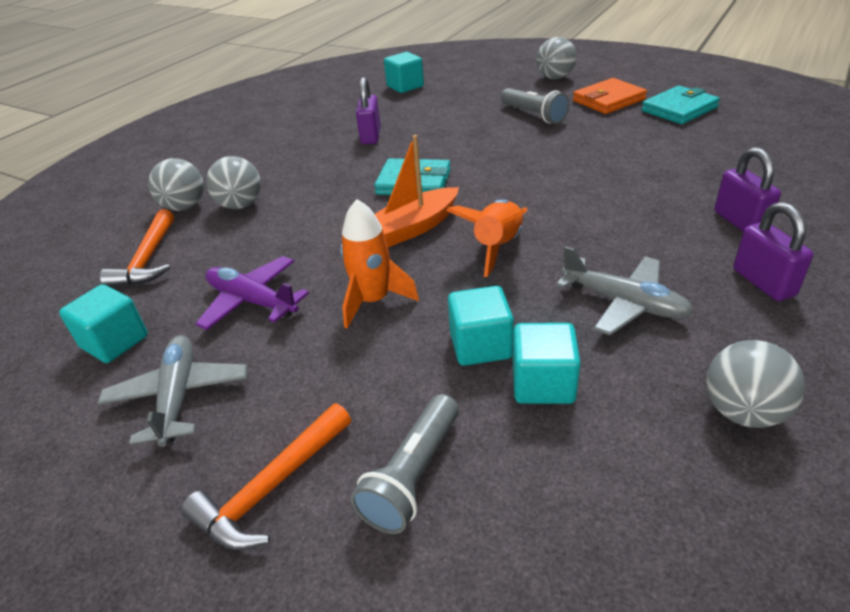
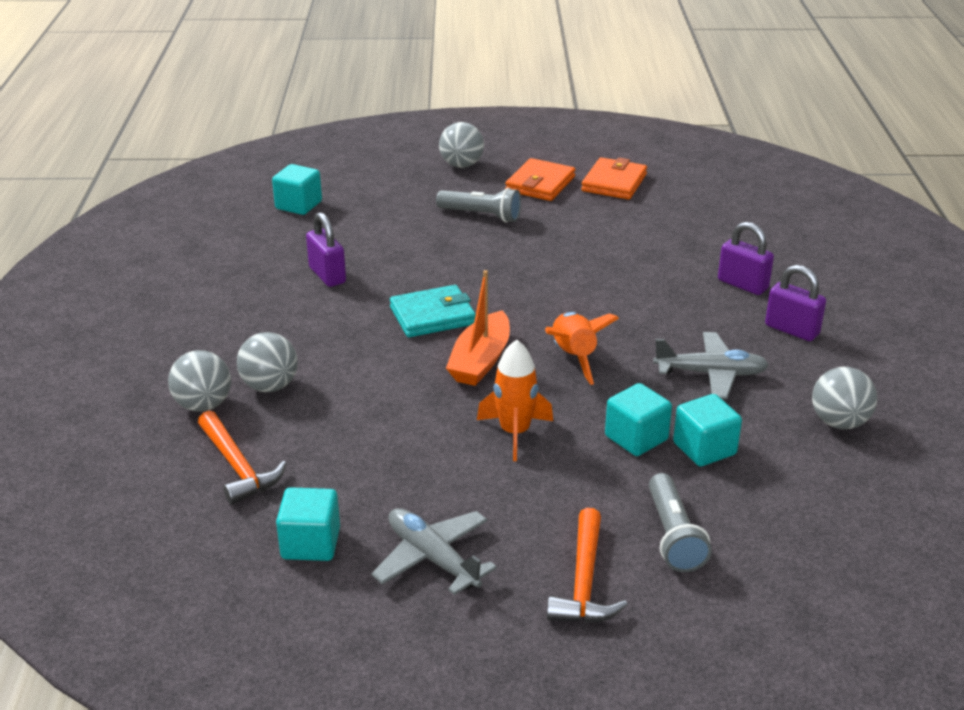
camera: 35 degrees left, 5 degrees down
(252, 301) = (403, 468): purple plane -> none
(679, 109) = (614, 183): turquoise wallet -> orange wallet

